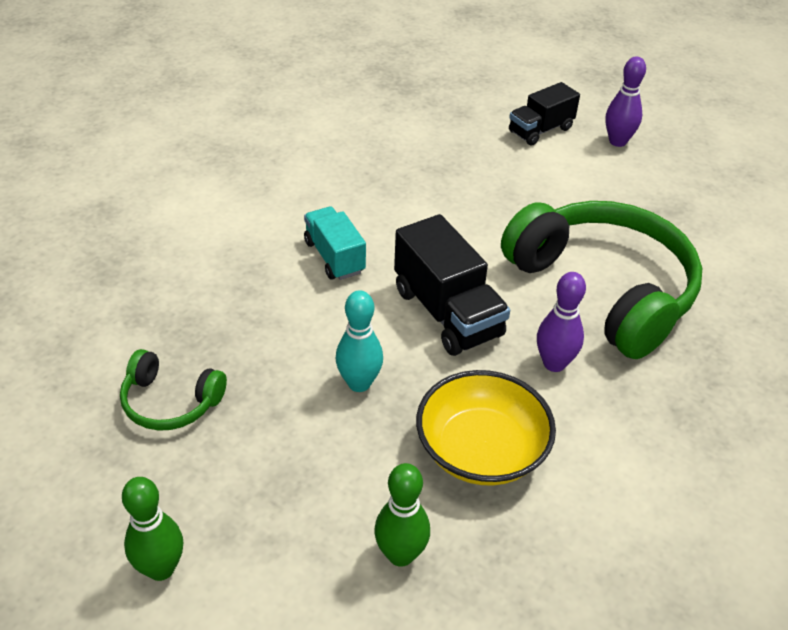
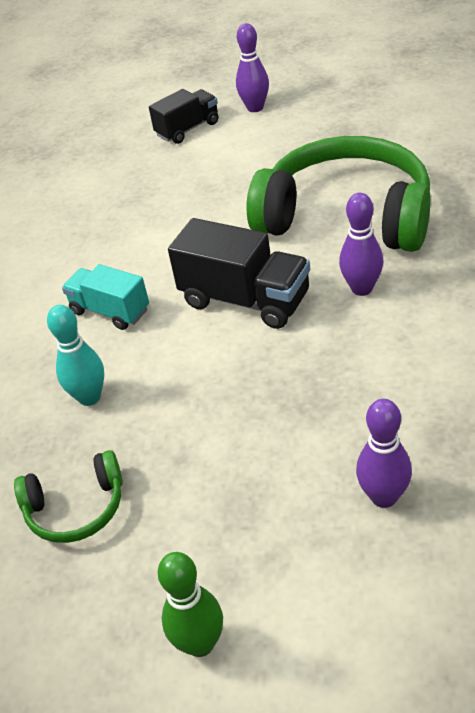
camera: 25 degrees left, 0 degrees up
(359, 383) = (226, 393): turquoise bowling pin -> turquoise bowling pin (89, 397)
(400, 554) = (384, 497): green bowling pin -> purple bowling pin
(481, 450) = (369, 382): yellow bowl -> none
(540, 130) = (188, 129): black truck -> black truck turned 150 degrees counterclockwise

